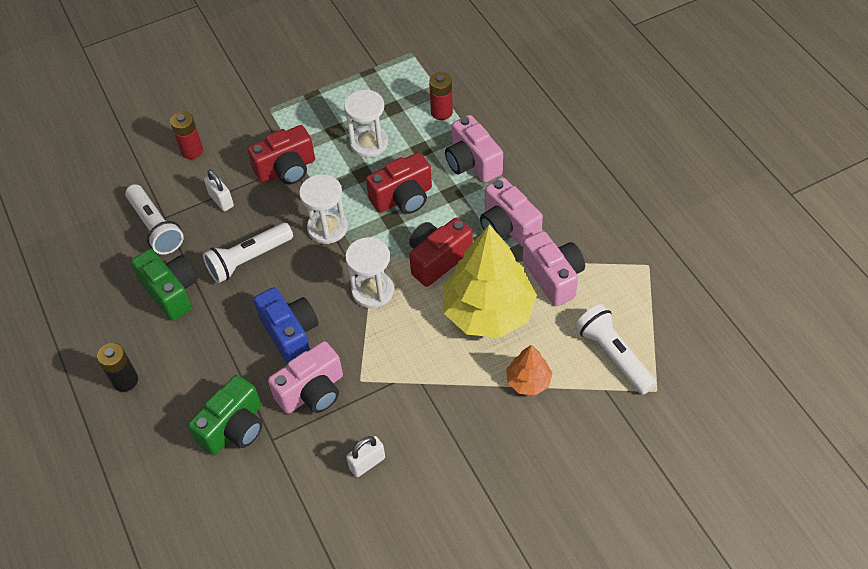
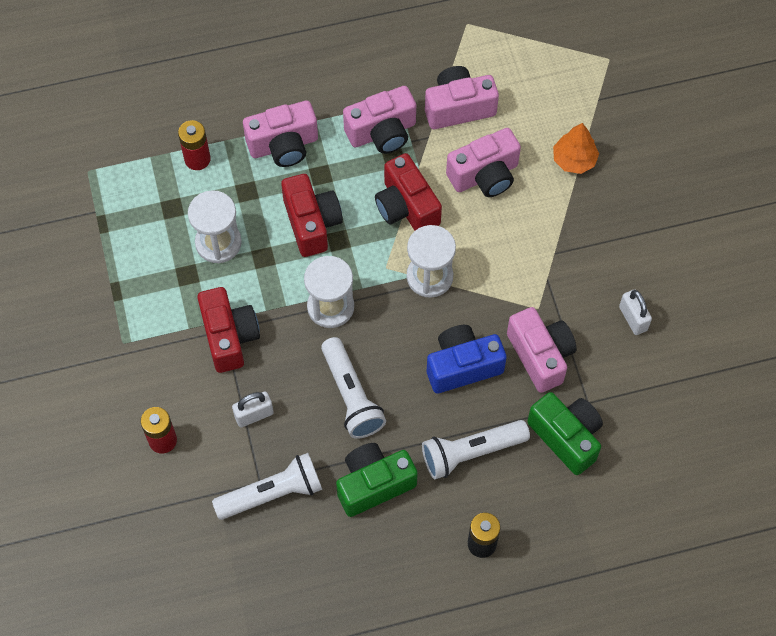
camera: 80 degrees left, 10 degrees up
(488, 311) = (485, 175): yellow tree -> pink camera
(613, 355) = (563, 82): white flashlight -> white flashlight (471, 452)

